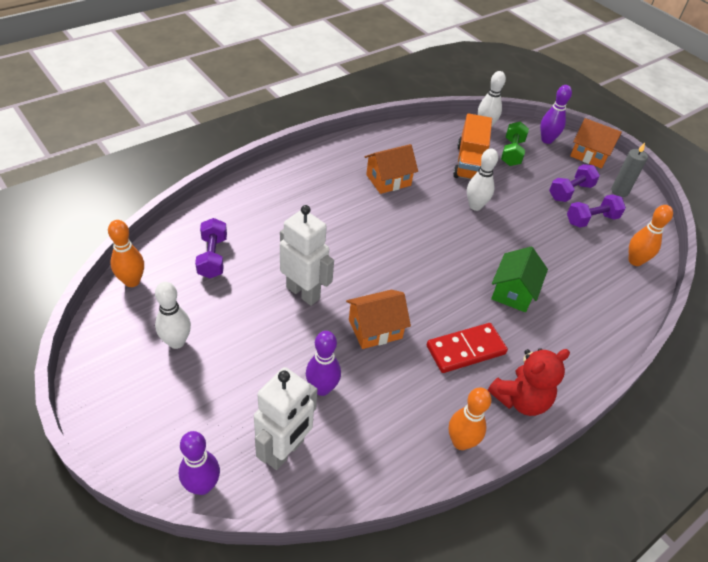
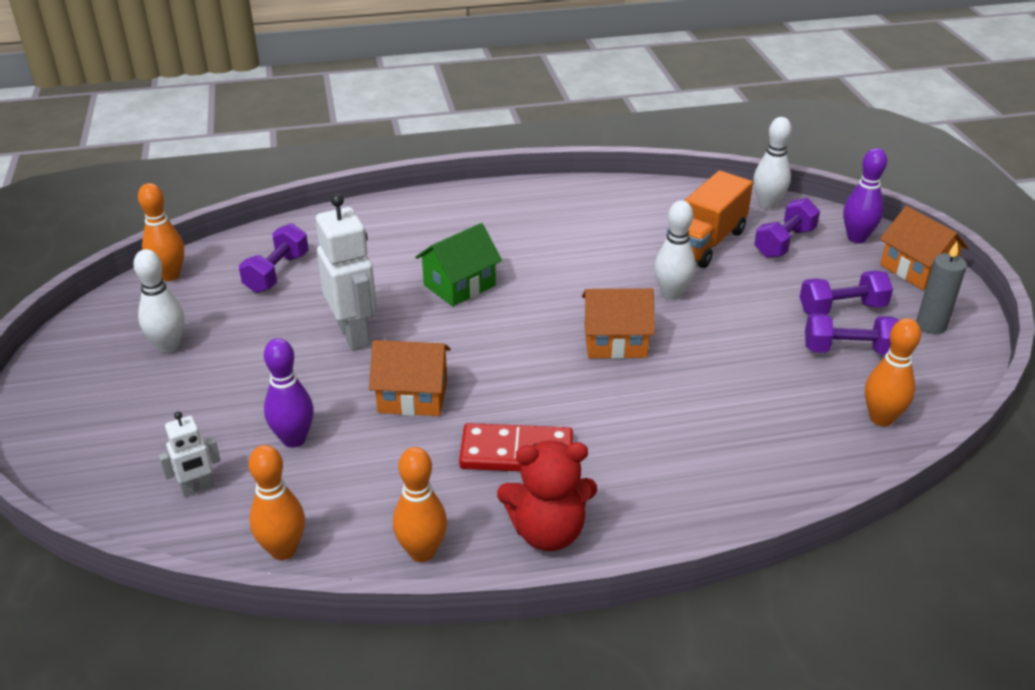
camera: 30 degrees right, 10 degrees down
(202, 485) = (82, 492): purple bowling pin -> none
(285, 451) = (198, 489): white robot -> white robot, size x0.54
(376, 475) = (283, 550): none -> orange bowling pin
(388, 180) = (568, 239): orange house -> orange house (615, 342)
(512, 152) = (784, 243): green dumbbell -> purple dumbbell
(513, 292) = (644, 406): green house -> green house (459, 285)

